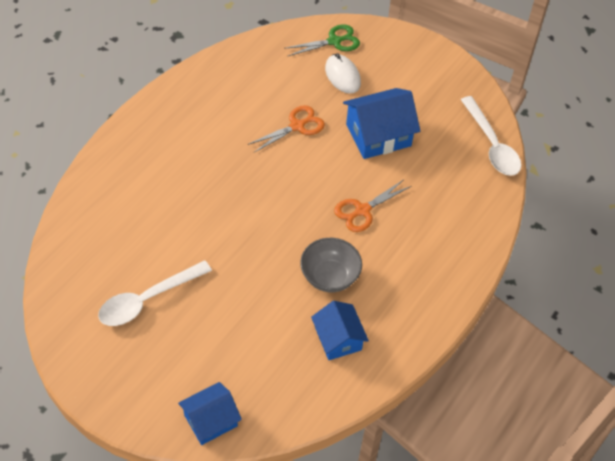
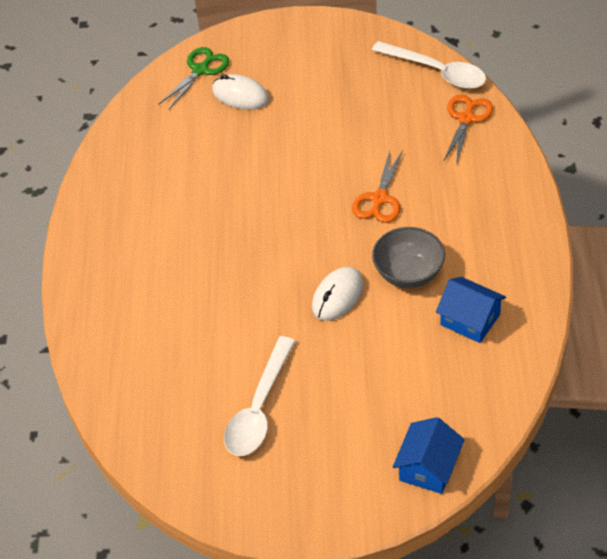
camera: 30 degrees left, 5 degrees down
(269, 259) = (337, 296): none -> white mouse
(297, 126) = (242, 165): orange scissors -> orange scissors (466, 119)
(378, 135) = (327, 126): blue house -> none

